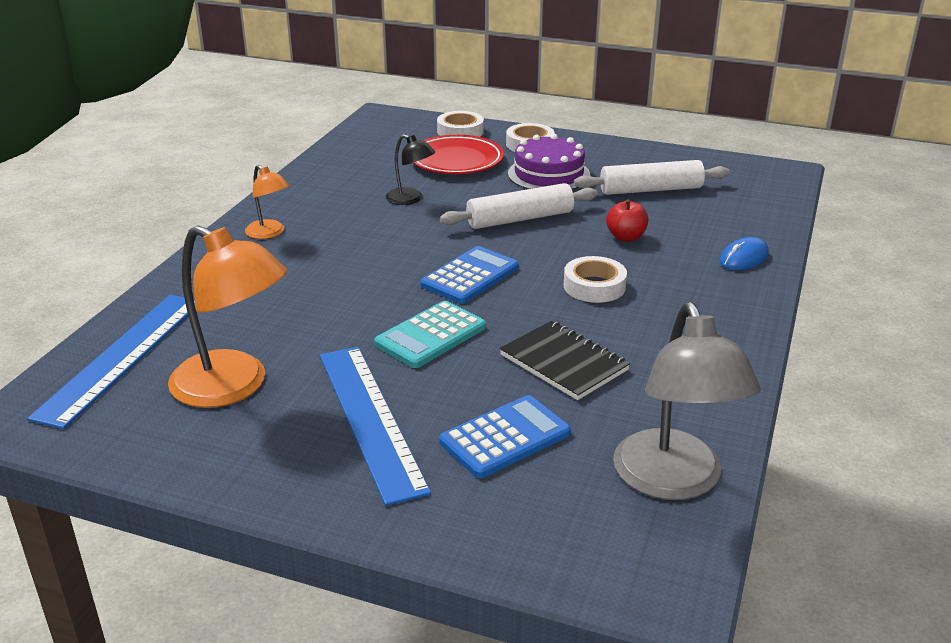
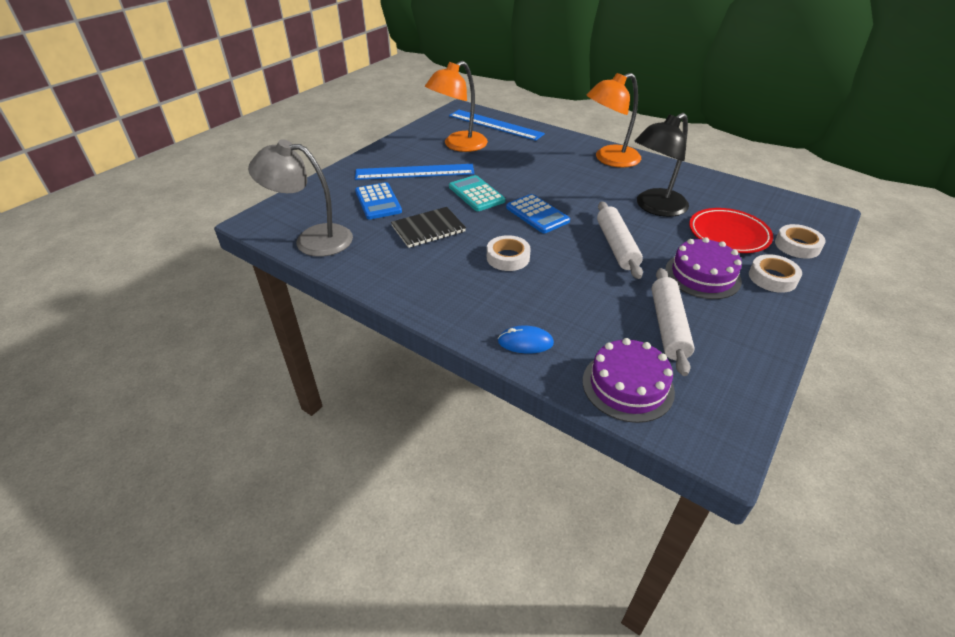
camera: 105 degrees right, 10 degrees up
(269, 233) = (609, 159): orange lamp -> orange lamp, size x1.92
(410, 199) = (654, 207): black lamp -> black lamp, size x1.92
(626, 237) = (576, 288): red apple -> none
(743, 258) = (525, 342): blue mouse -> blue mouse turned 60 degrees counterclockwise
(753, 206) = (627, 386): none -> purple cake

